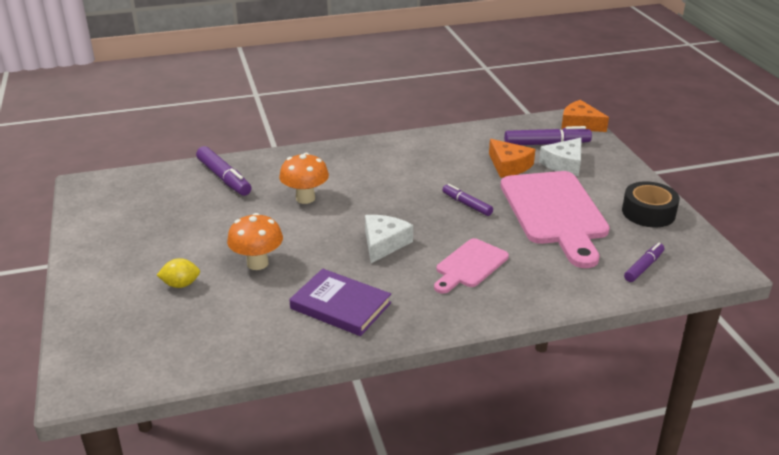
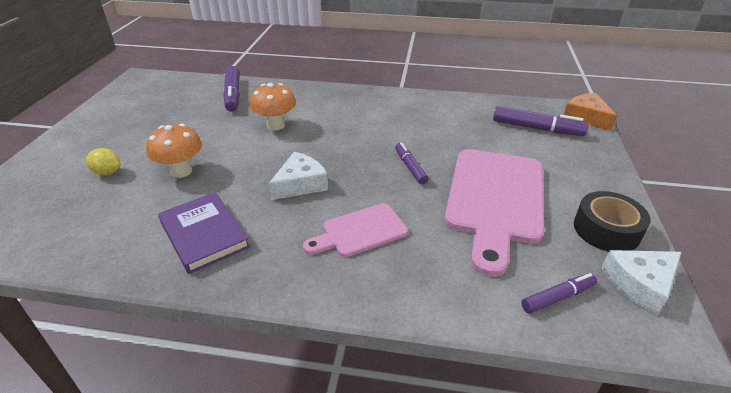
camera: 25 degrees right, 5 degrees up
(509, 166) = (482, 140): orange cheese -> none
(564, 164) = (542, 152): white cheese -> white cheese (640, 284)

